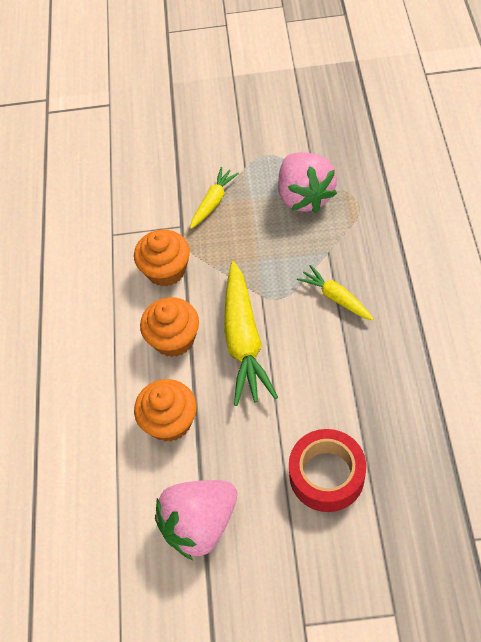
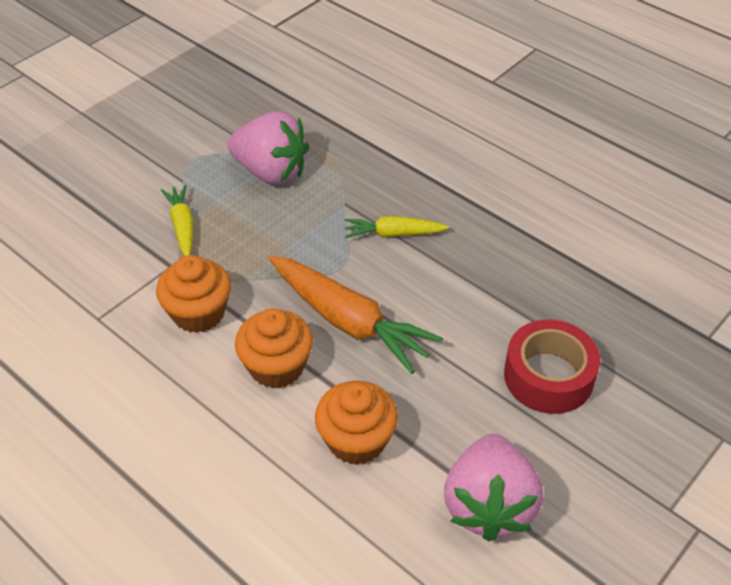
camera: 50 degrees left, 10 degrees down
(244, 340) = (349, 321): yellow carrot -> orange carrot

